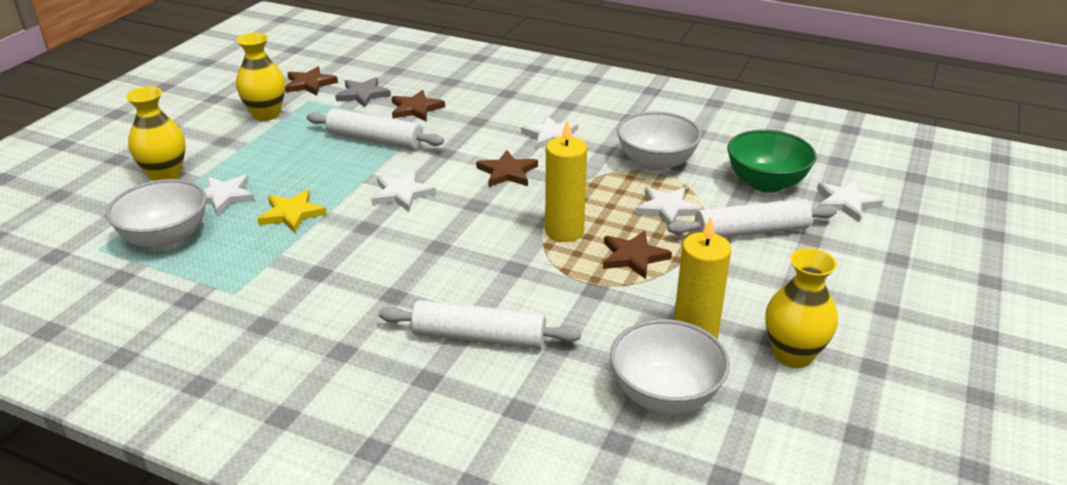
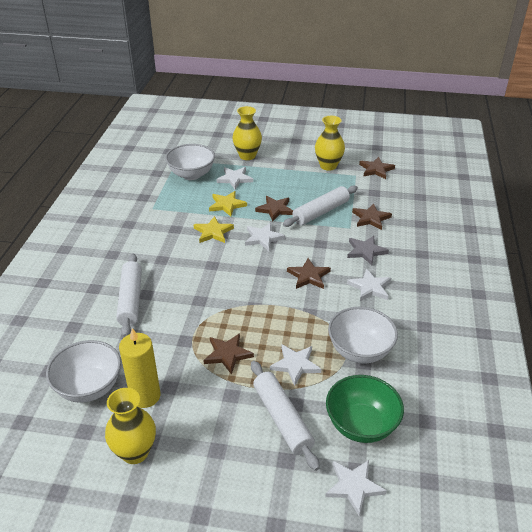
camera: 75 degrees right, 5 degrees up
(339, 173) = (275, 209): none -> brown star
(355, 236) = (213, 232): none -> yellow star
(363, 94) = (376, 193): grey star -> grey star (366, 251)
(375, 140) = (321, 212): white rolling pin -> white rolling pin turned 45 degrees clockwise
(564, 231) = (246, 316): yellow candle -> none

